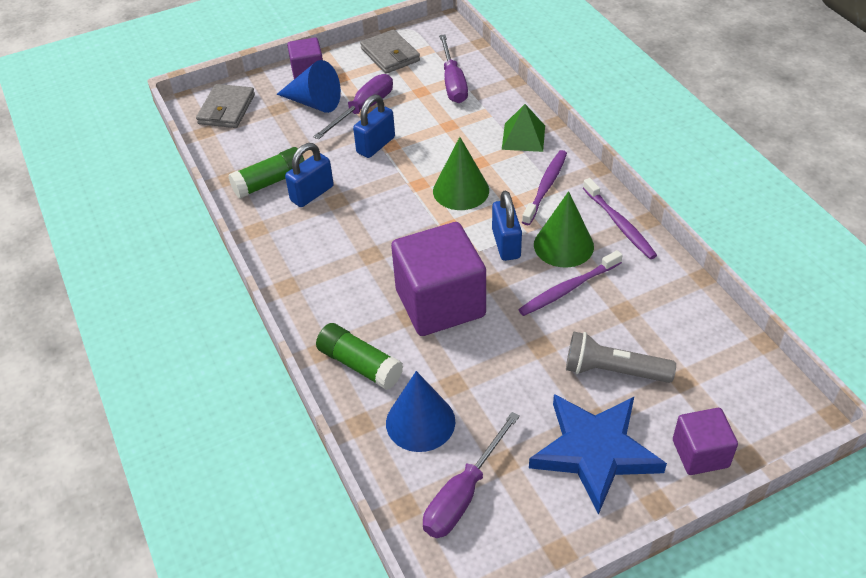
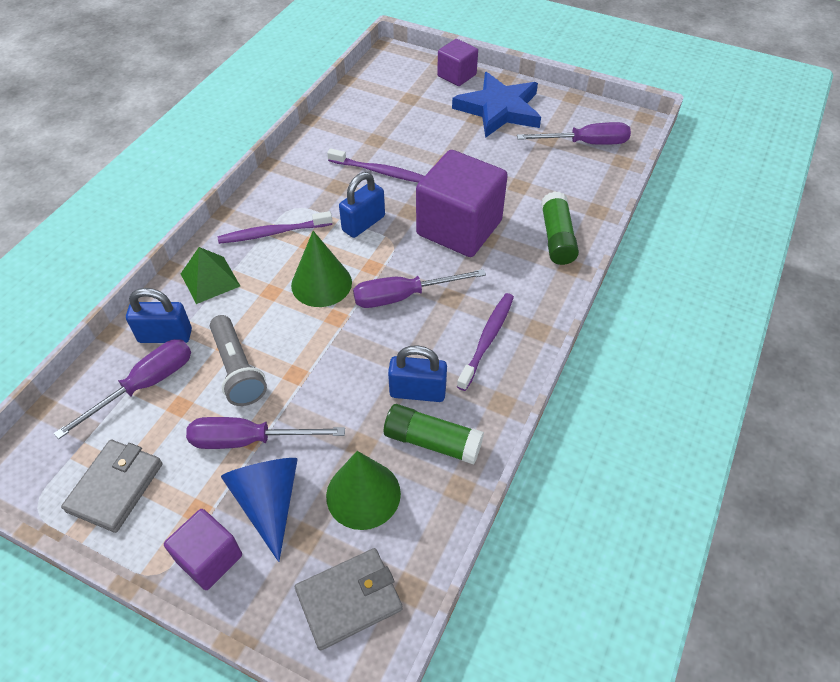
camera: 130 degrees left, 5 degrees up
(376, 145) = (304, 387): blue padlock -> blue padlock (165, 335)
(401, 228) = (403, 296): none -> purple screwdriver
(420, 422) = (563, 184): blue cone -> none
(563, 245) = (336, 193): green cone -> green cone (363, 494)
(613, 371) = (432, 125): grey flashlight -> grey flashlight (237, 370)
(620, 224) = (287, 174): purple toothbrush -> purple toothbrush (487, 339)

